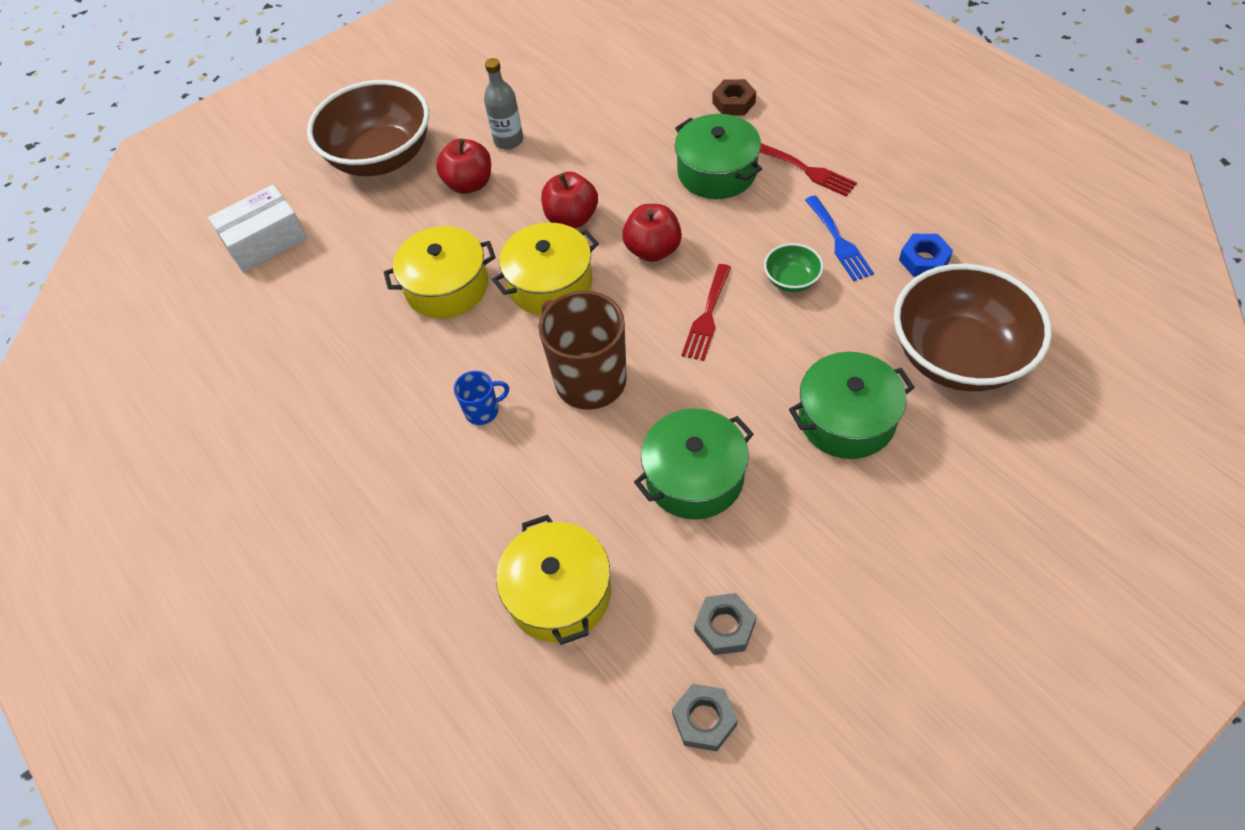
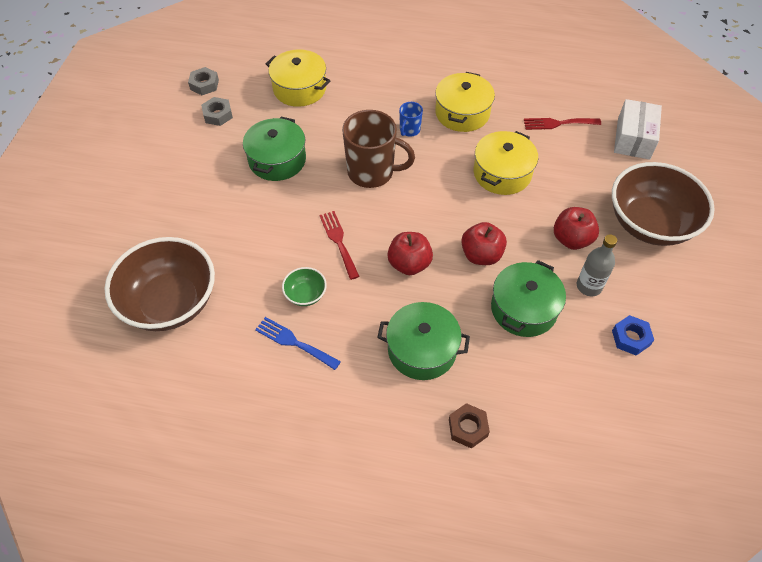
camera: 135 degrees right, 0 degrees up
(550, 284) = (448, 208): yellow pot -> yellow pot (462, 113)
(808, 171) = (357, 392): red fork -> red fork (558, 123)
(846, 419) = (217, 229): green pot -> green pot (524, 309)
(924, 260) = (227, 362): blue nut -> blue nut (630, 338)

